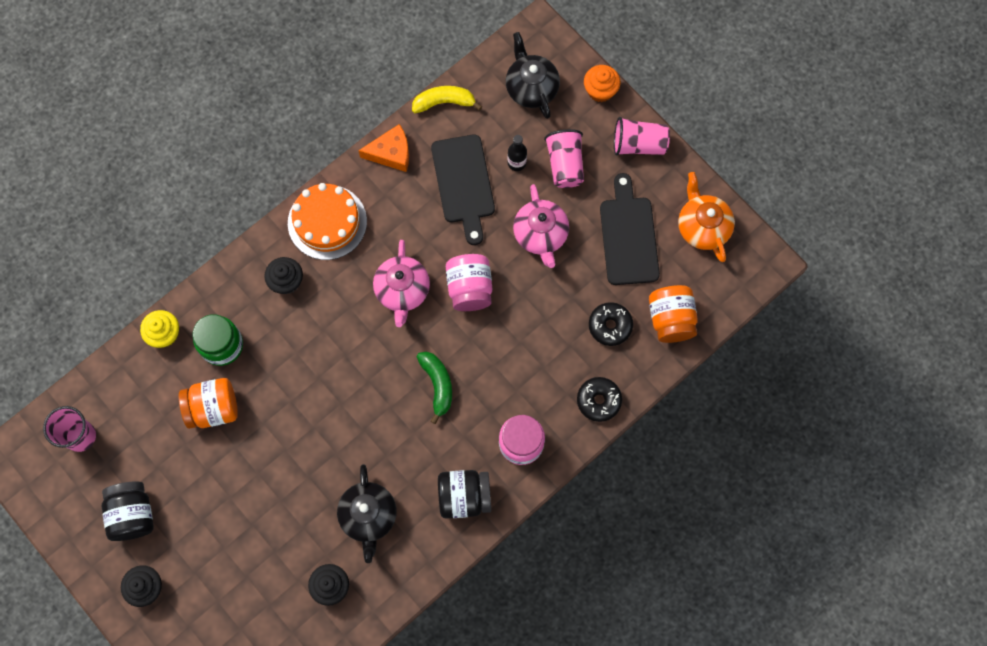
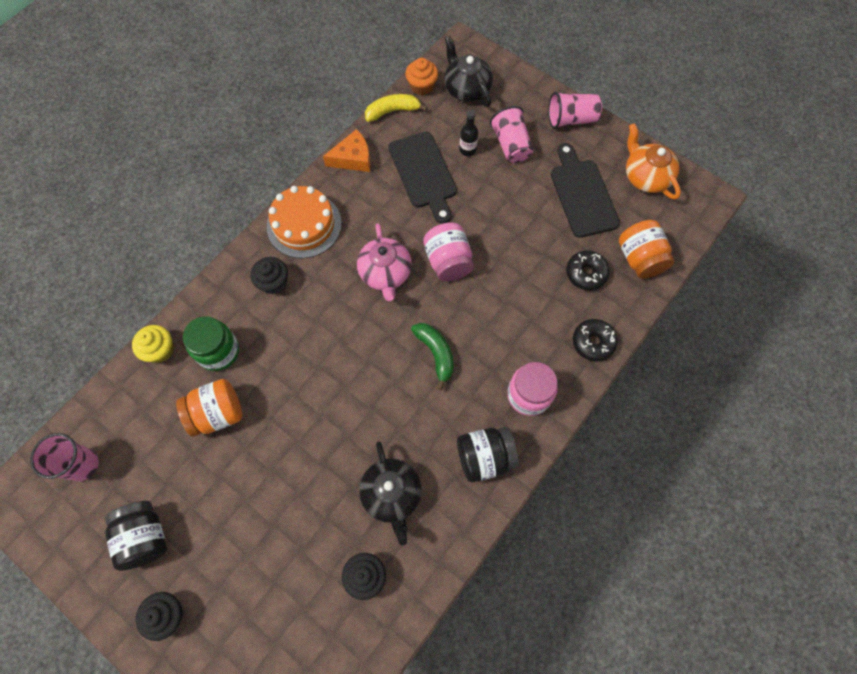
camera: 10 degrees left, 5 degrees down
(541, 235) = (503, 205): pink teapot -> none
(600, 90) = (527, 82): orange cupcake -> orange cupcake (422, 86)

